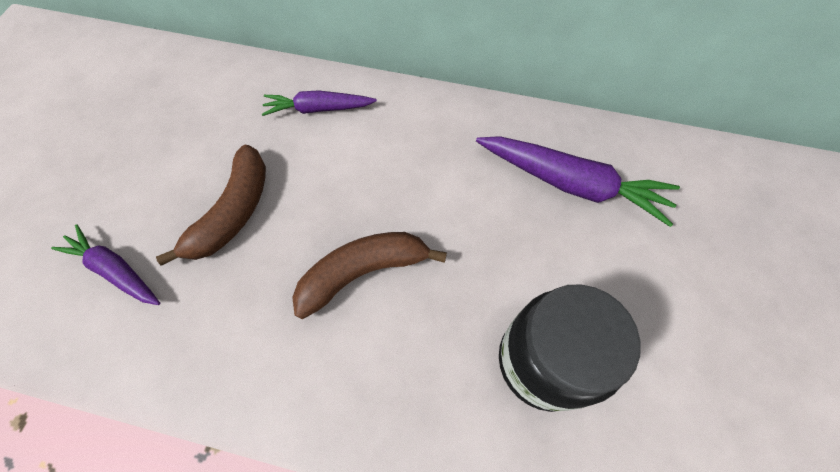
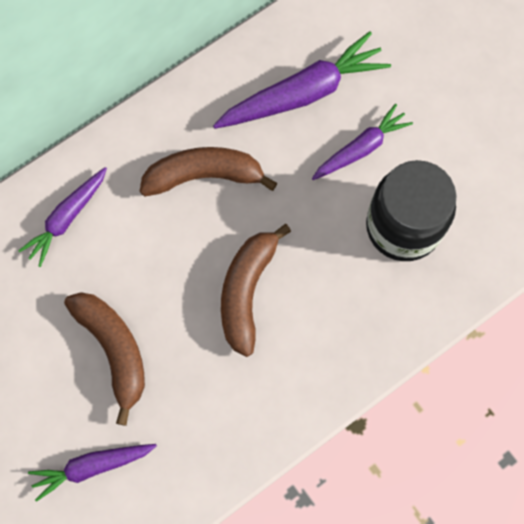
camera: 50 degrees left, 10 degrees up
(433, 168) = (204, 176): none -> brown banana
(575, 264) = (361, 148): none -> purple carrot

